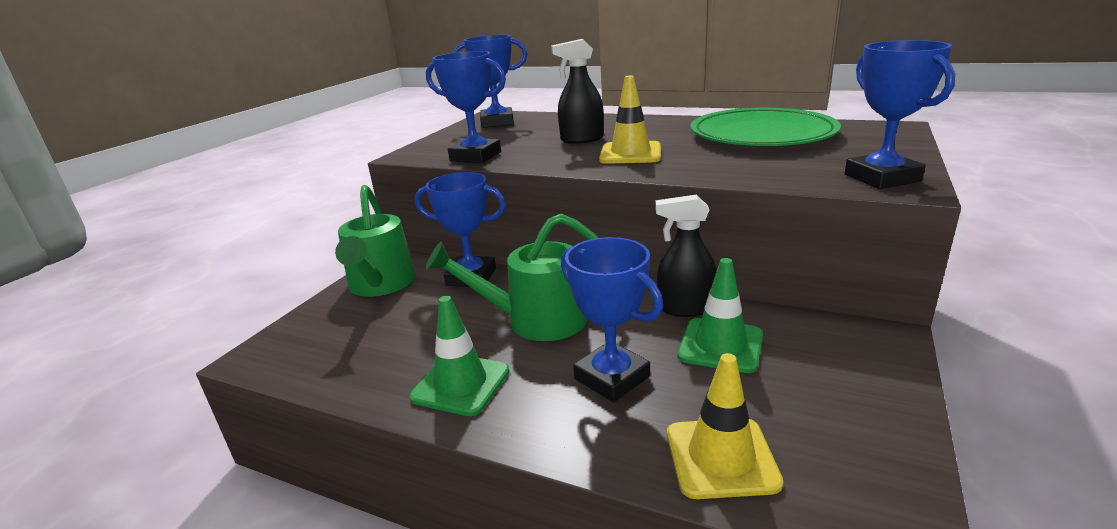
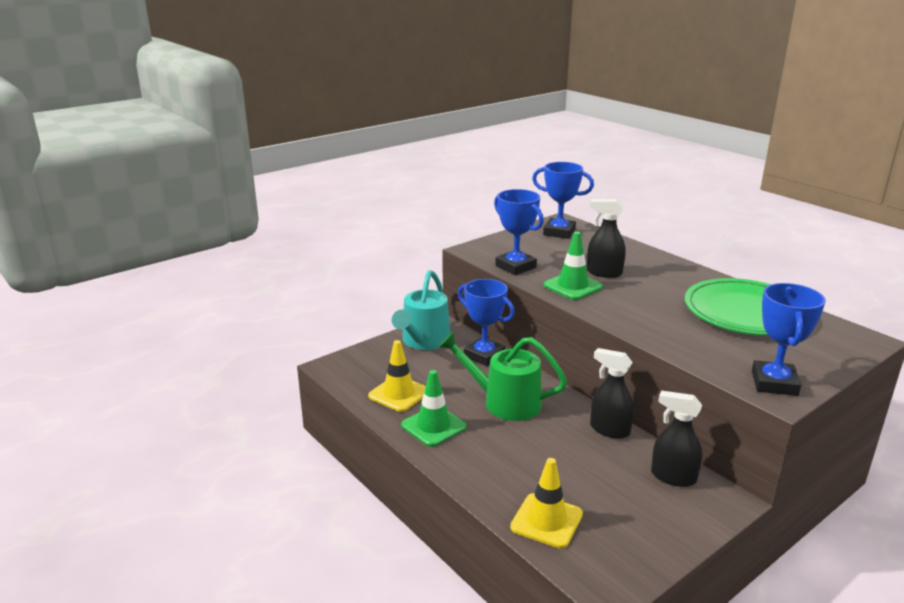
camera: 25 degrees right, 0 degrees up
(381, 285) = (423, 341): green watering can -> turquoise watering can
(612, 377) = (522, 455): blue trophy -> none
(630, 153) = (624, 299): yellow traffic cone -> yellow traffic cone (399, 394)
(720, 345) = (608, 462): green traffic cone -> green traffic cone (573, 286)
(804, 334) = (673, 477): none -> black spray bottle

